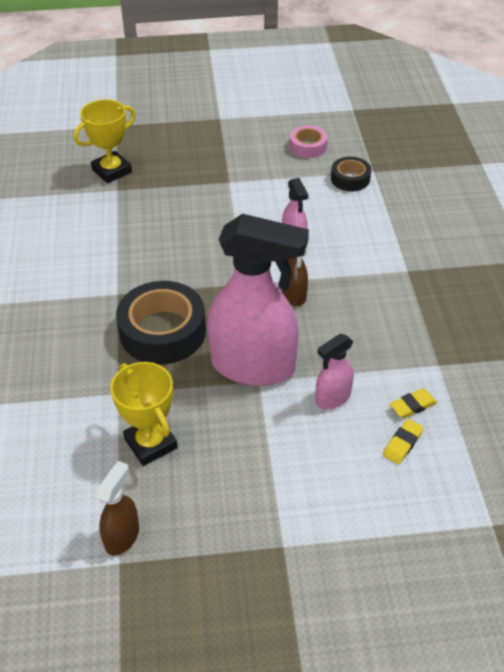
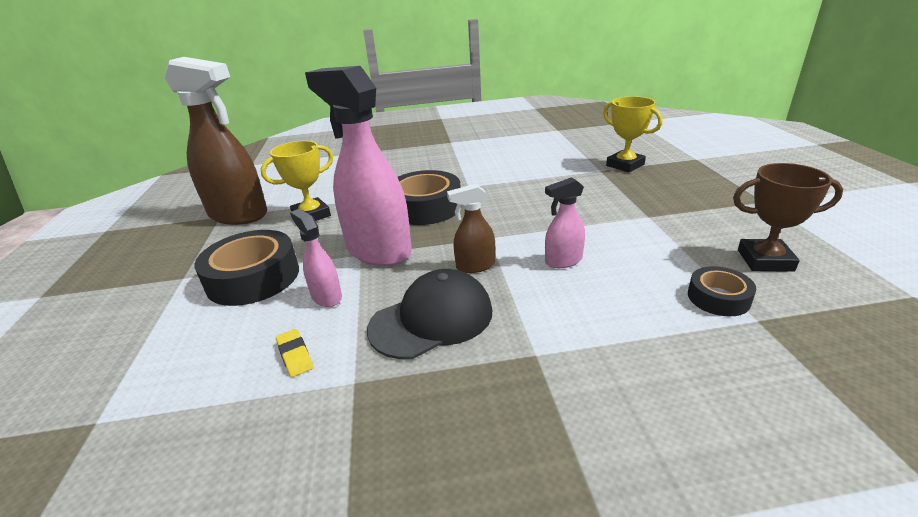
camera: 90 degrees right, 15 degrees down
(122, 536) = (239, 215): brown spray bottle -> brown spray bottle, size x2.16
(253, 366) = (378, 250): pink spray bottle -> pink spray bottle turned 120 degrees clockwise
(292, 470) = (253, 277): none -> black tape
(308, 146) = (765, 260): pink tape -> brown trophy
(368, 323) = (432, 319): none -> black cap
(402, 443) = (246, 347): yellow eraser -> none

